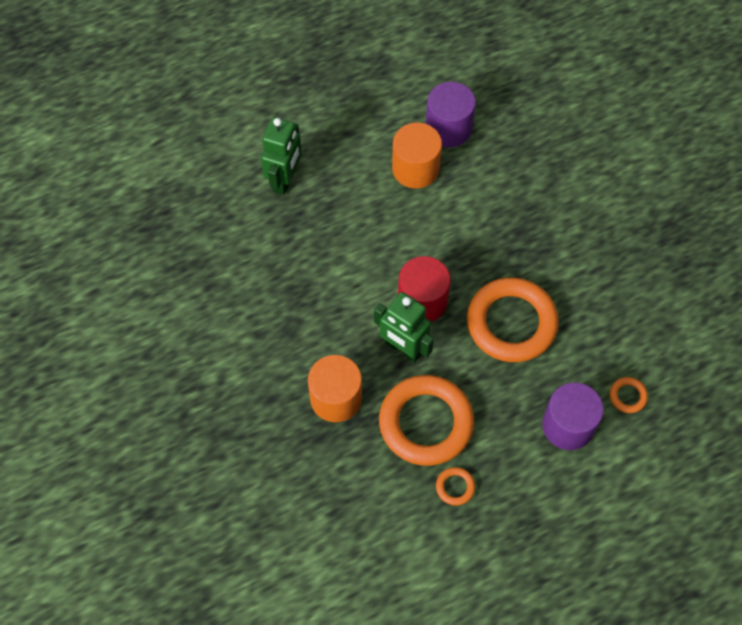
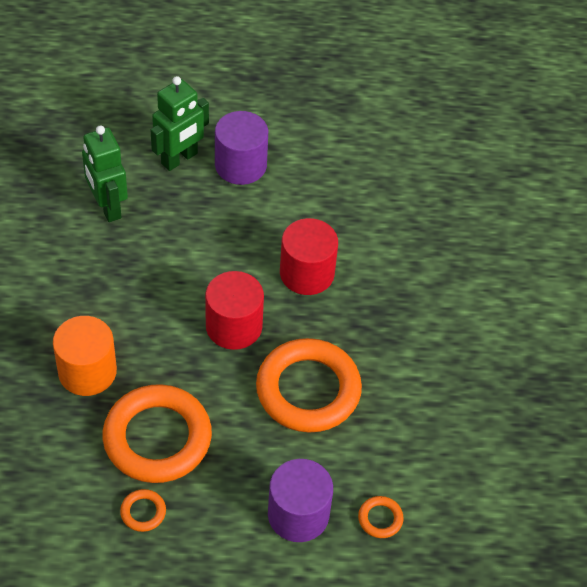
camera: 25 degrees right, 10 degrees down
(403, 349) = (184, 360): green robot -> green robot (107, 207)
(415, 168) = (312, 206): orange cylinder -> none
(448, 128) = (370, 186): purple cylinder -> purple cylinder (240, 165)
(448, 227) = (307, 273): none -> red cylinder

